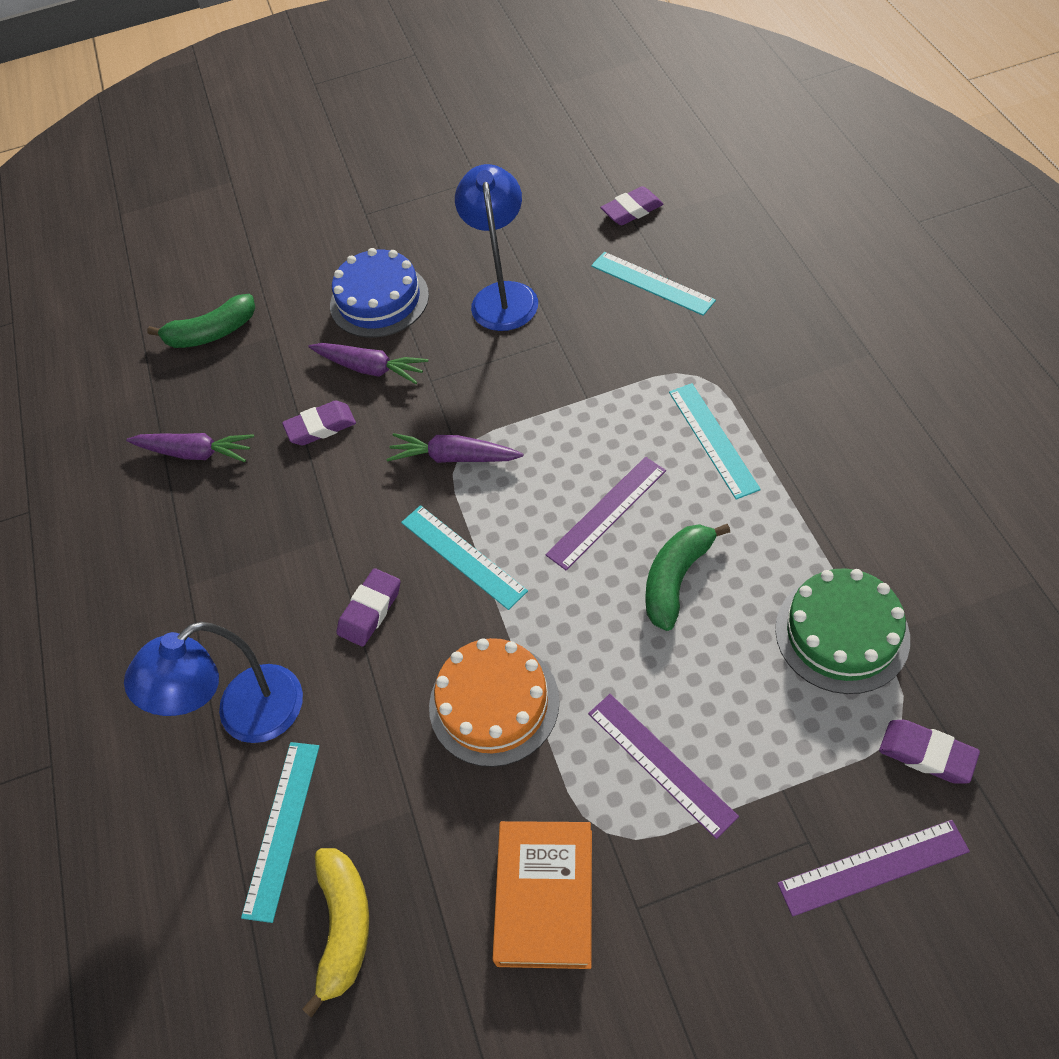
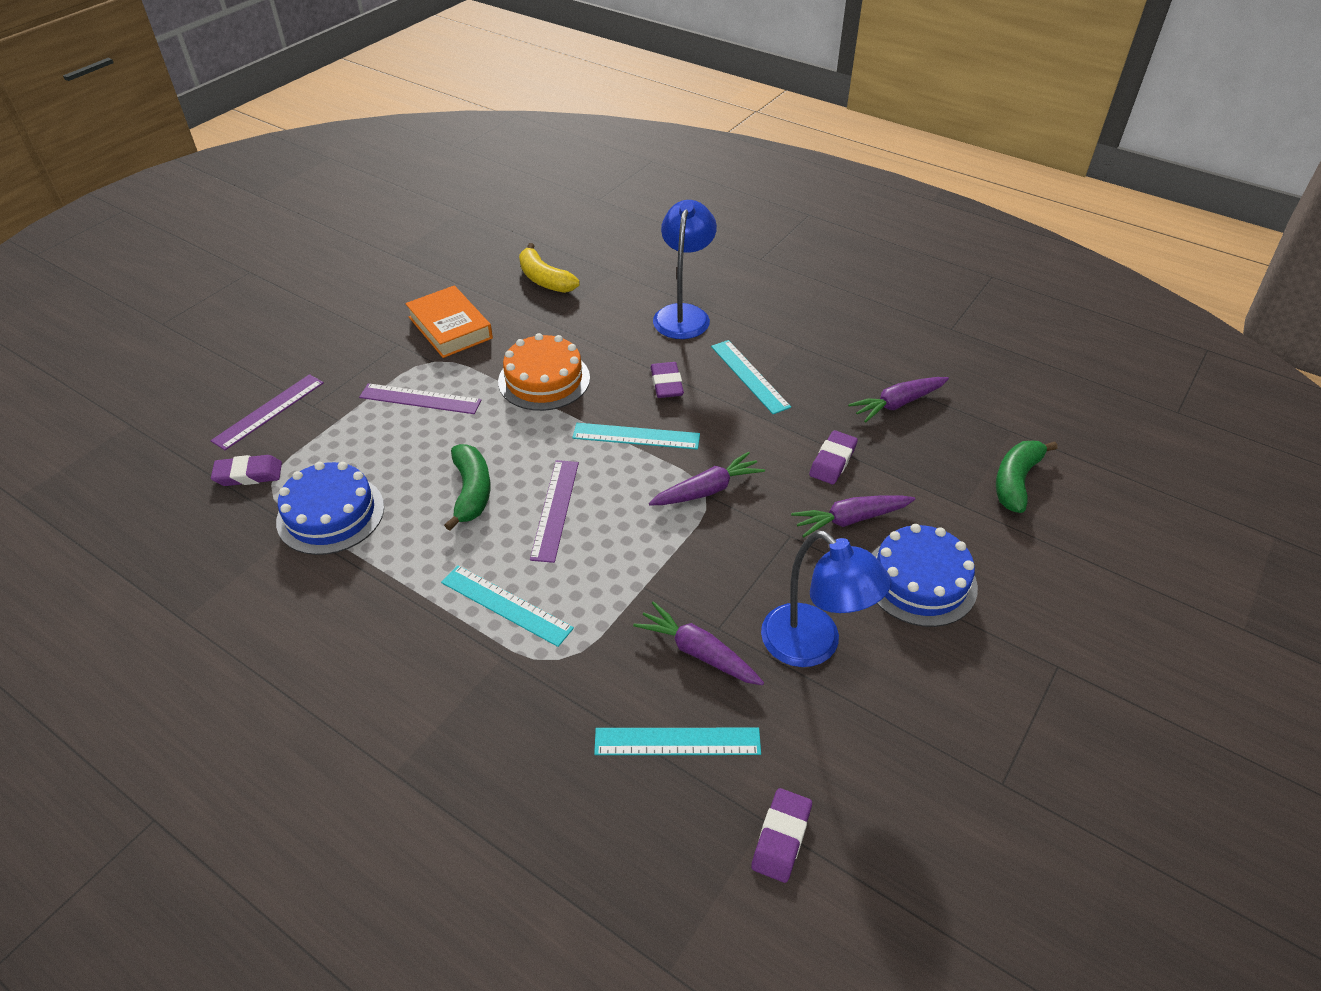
camera: 135 degrees right, 10 degrees down
(282, 828) = (612, 291): turquoise ruler -> turquoise ruler (749, 376)
(588, 330) = (698, 652): none -> purple carrot
(842, 633) = (330, 514): green cake -> blue cake

